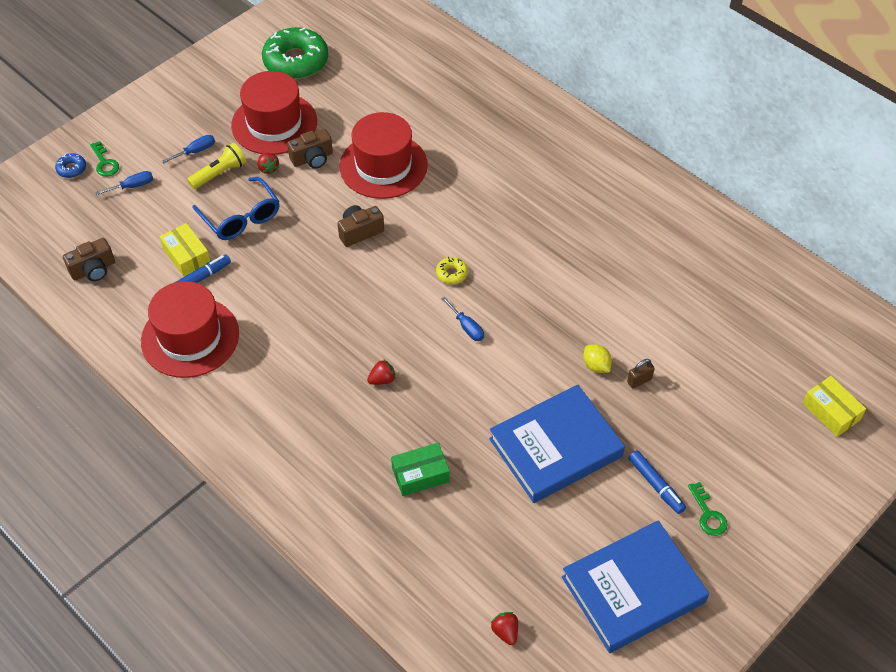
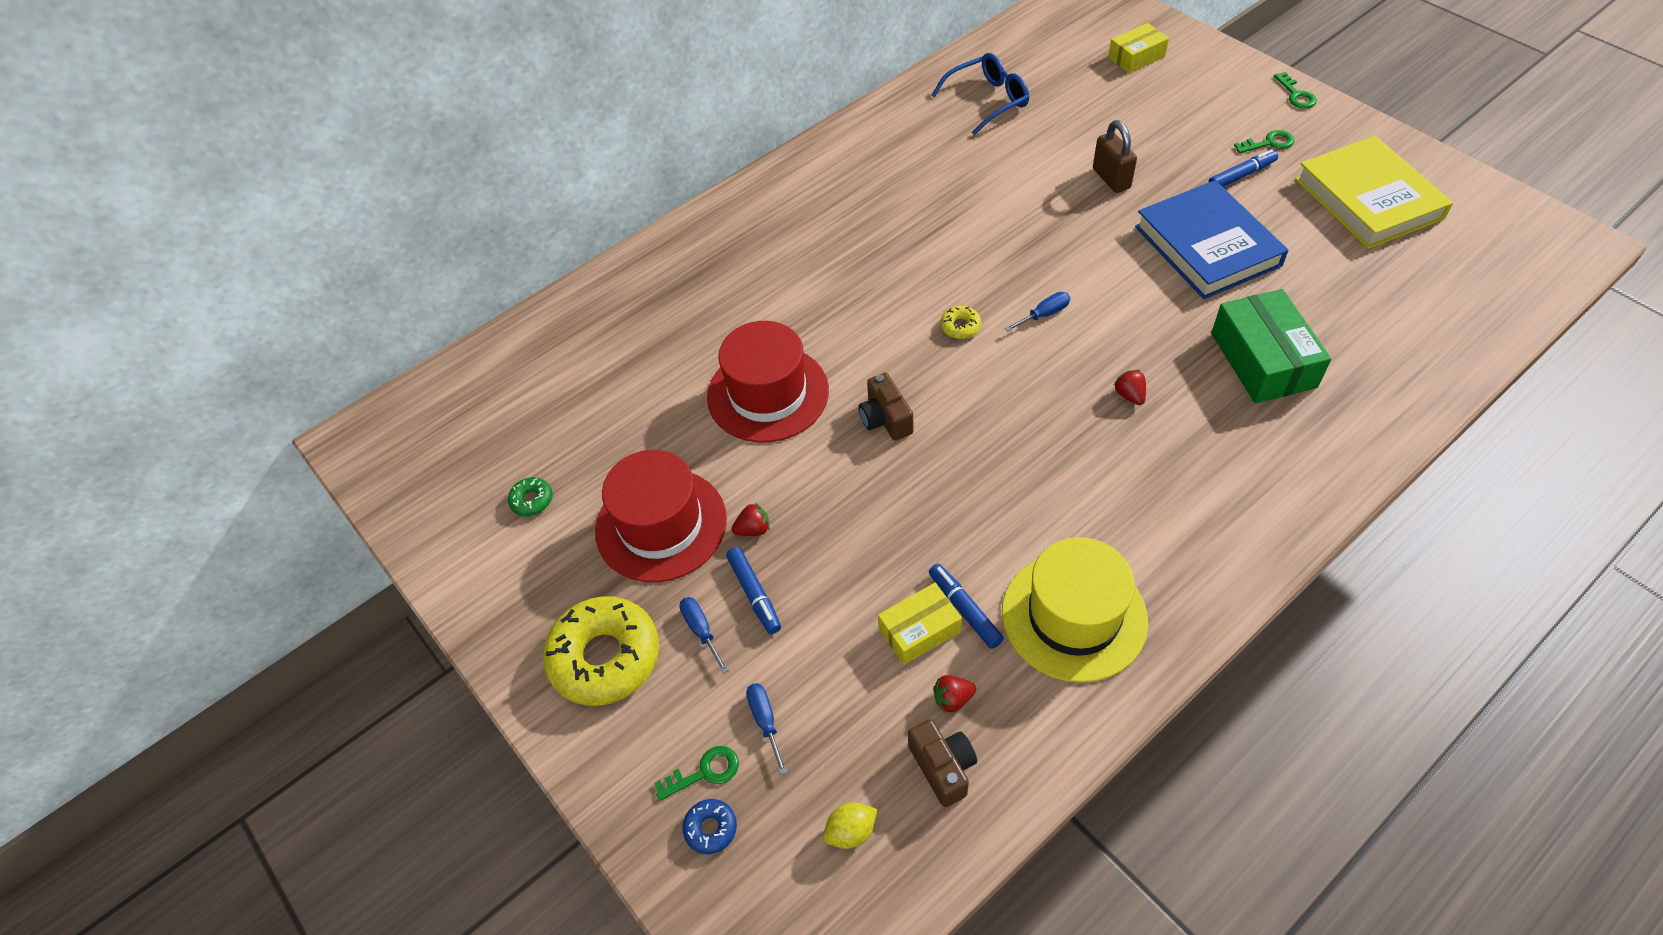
camera: 80 degrees left, 0 degrees up
(182, 111) = (605, 657): none -> yellow donut
(190, 337) = (1074, 616): red hat -> yellow hat
(219, 173) = (754, 594): yellow flashlight -> blue marker
(241, 218) = (848, 560): blue glasses -> blue glasses (988, 100)
(296, 61) = (532, 500): green donut -> green donut, size x0.43
(312, 158) = (741, 475): brown camera -> none
(420, 474) = (1263, 360): green box -> green box, size x1.64
(505, 632) = (1445, 294): red strawberry -> red strawberry (952, 699)
(596, 366) = (1094, 209): yellow lemon -> yellow lemon (851, 831)
(633, 589) = (1368, 199): blue book -> yellow book
(639, 381) = (1111, 178): brown padlock -> brown padlock, size x1.70
(792, 549) = (1296, 95): none -> green key

